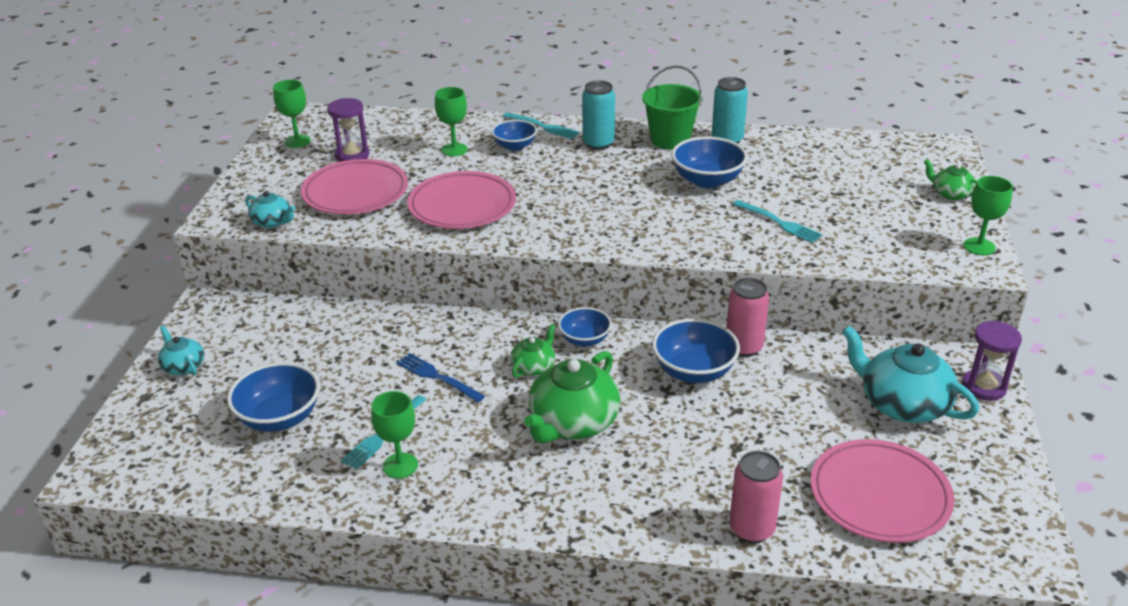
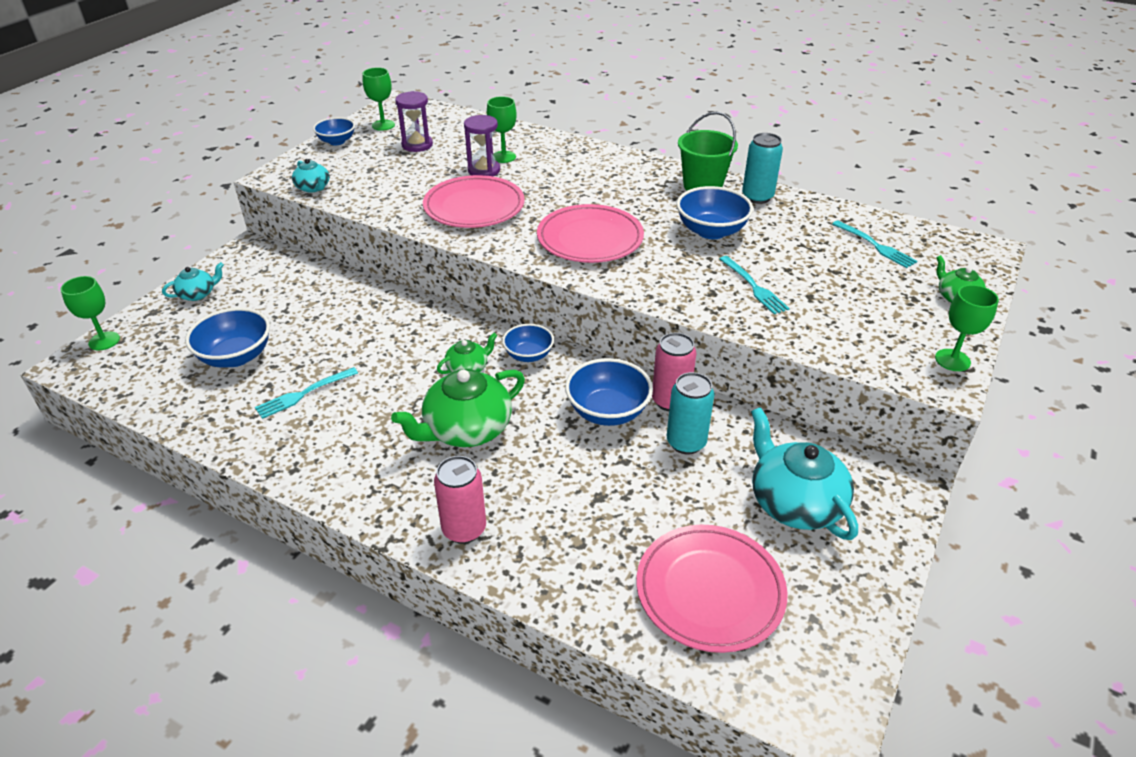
camera: 20 degrees right, 5 degrees up
(183, 366) = (198, 294): turquoise teapot -> turquoise teapot turned 75 degrees clockwise
(355, 192) = (396, 177): pink plate -> pink plate (590, 239)
(400, 465) = (298, 426): green goblet -> green goblet (104, 341)
(437, 377) = (382, 356): blue fork -> none
(515, 146) = (557, 164): blue bowl -> blue bowl (337, 141)
(543, 126) = (594, 151): turquoise fork -> turquoise fork (875, 245)
(598, 144) = (633, 176): turquoise can -> turquoise can (686, 442)
(751, 529) = (560, 584): pink can -> pink can (464, 529)
(984, 387) = (894, 510): purple hourglass -> purple hourglass (484, 170)

